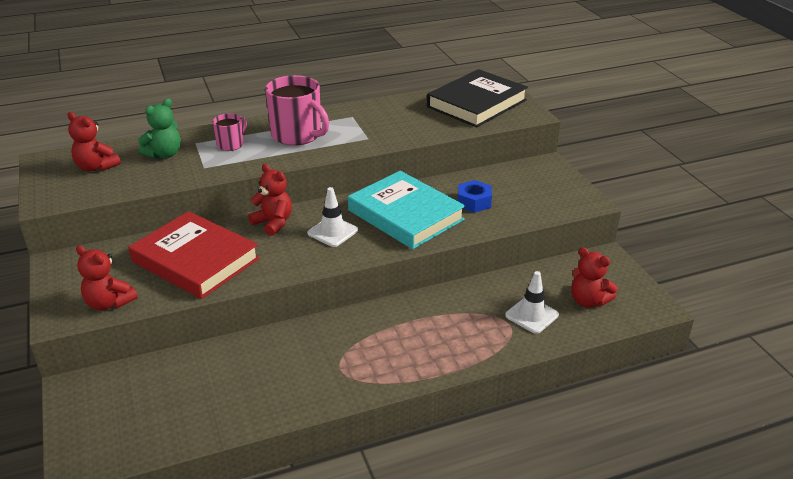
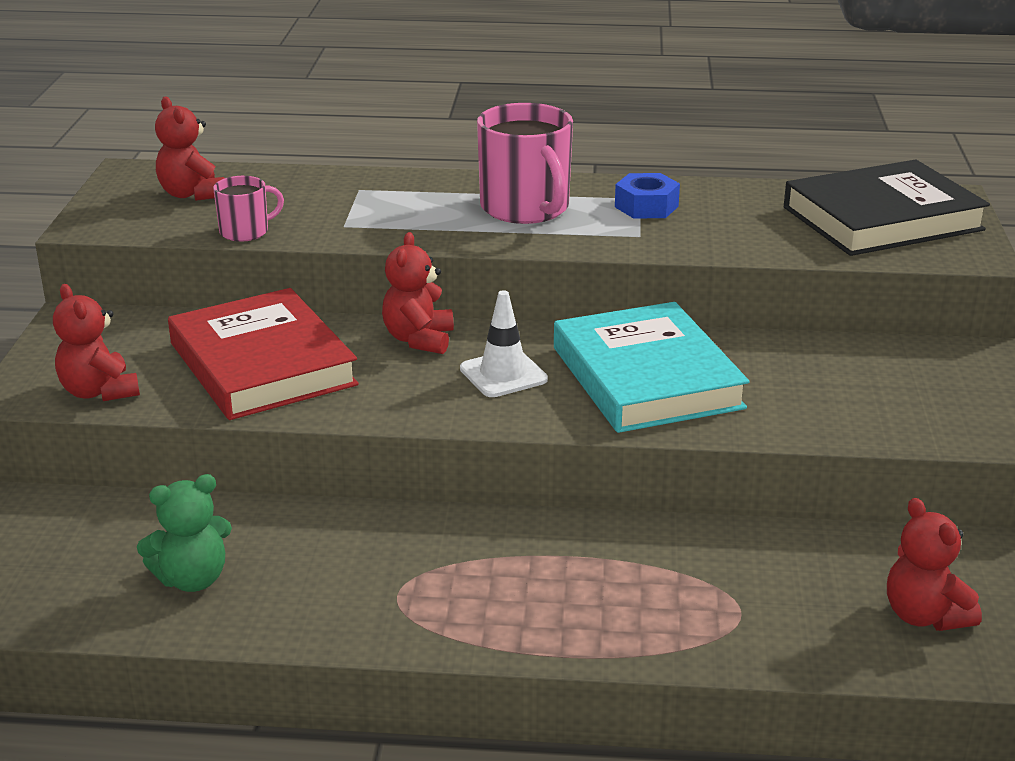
camera: 25 degrees right, 5 degrees down
(164, 154) = (301, 196): green teddy bear -> green teddy bear (192, 579)
(231, 144) = (410, 202): pink mug -> pink mug (246, 231)
(273, 223) = (419, 339): red teddy bear -> red teddy bear turned 150 degrees counterclockwise
(474, 202) = (786, 385): blue nut -> blue nut (646, 206)
(531, 315) = (794, 608): white traffic cone -> none

